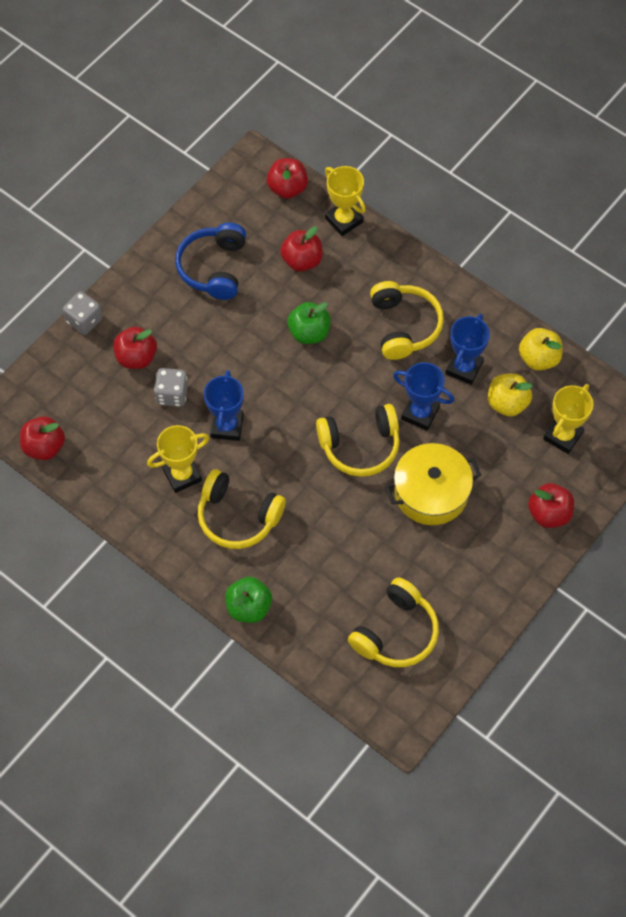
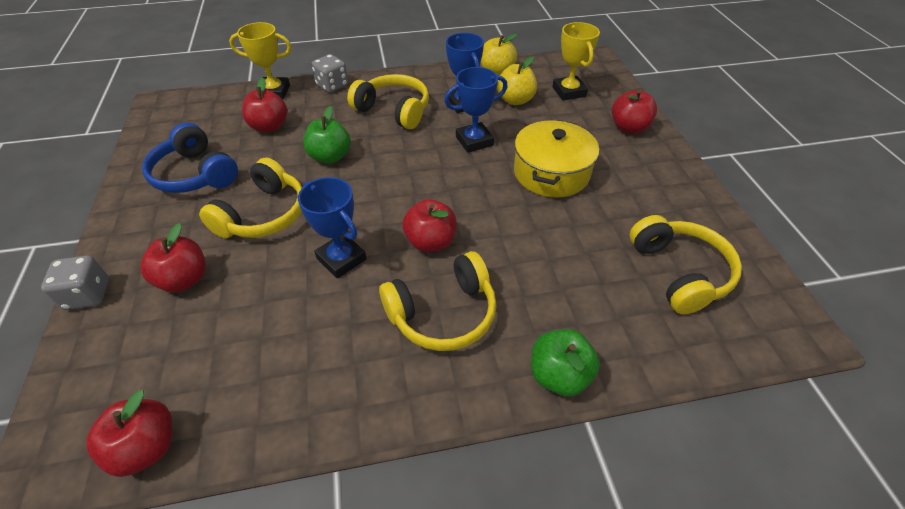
camera: 50 degrees left, 15 degrees down
(172, 394) = (257, 278): grey dice -> grey dice (332, 85)
(182, 475) = (347, 329): yellow trophy -> none
(287, 188) = (207, 101): red apple -> red apple (430, 242)
(360, 446) = (465, 187): yellow headphones -> yellow headphones (264, 215)

